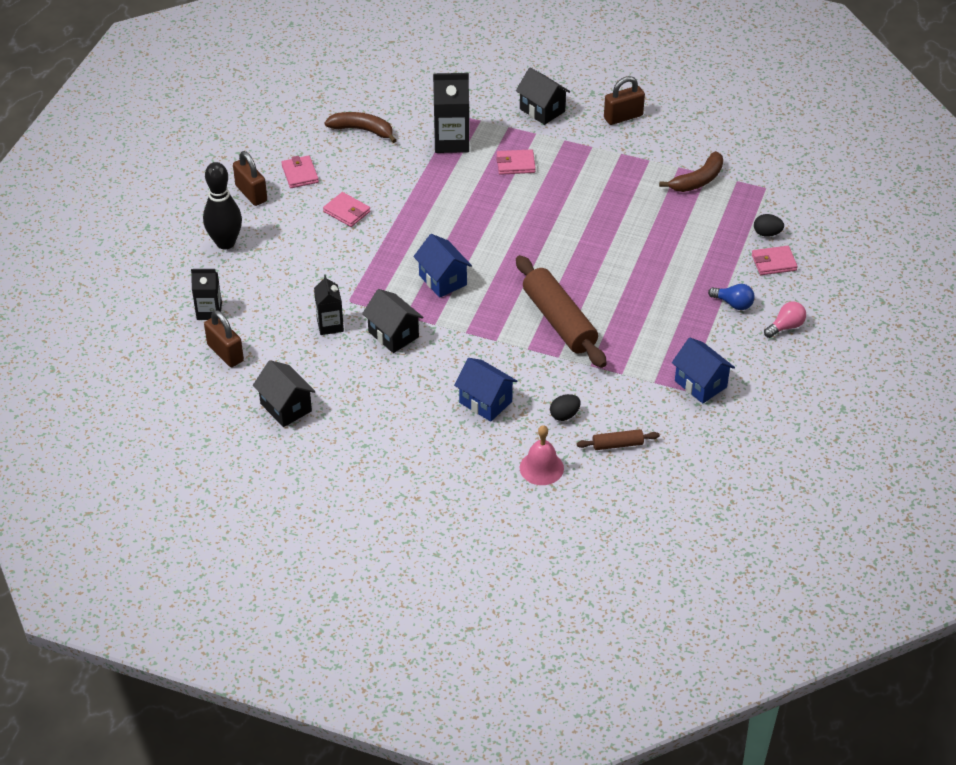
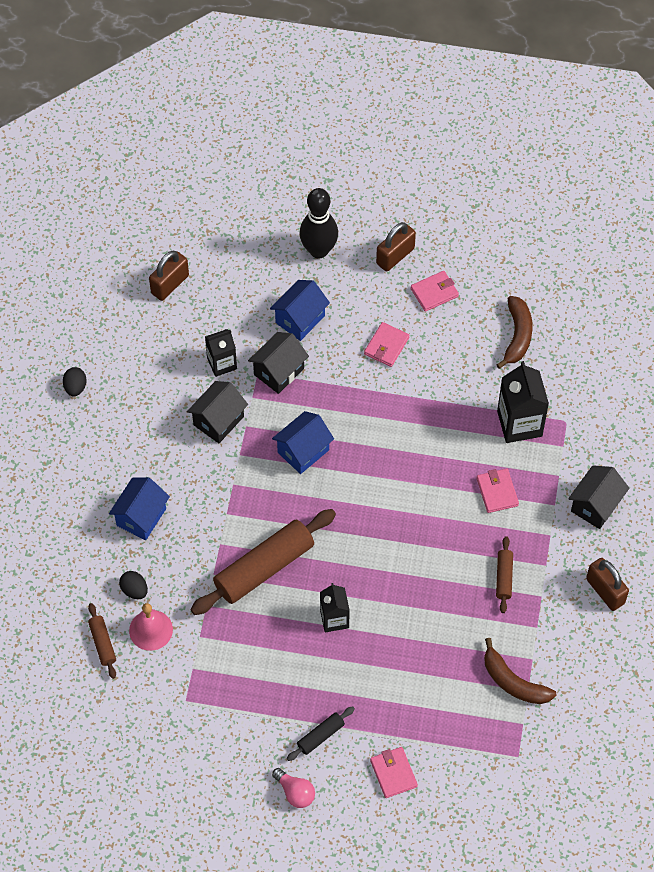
camera: 80 degrees right, 15 degrees up
(209, 311) = (222, 258): black carton -> black carton (334, 619)
(286, 407) = (109, 349): black house -> black house (279, 371)
(541, 468) = (63, 579): pink bell -> pink bell (151, 630)
(599, 172) = (504, 577): none -> brown rolling pin
(700, 384) = (197, 713): blue house -> blue house (300, 319)
(733, 304) = (320, 736): blue light bulb -> black rolling pin
(767, 233) = (440, 763): black egg -> black egg (75, 387)

